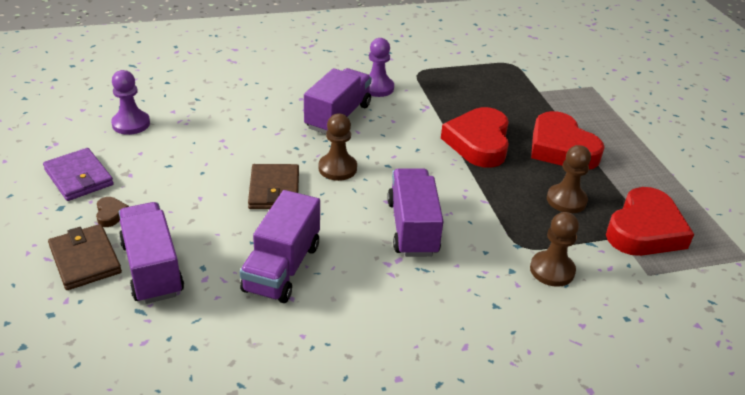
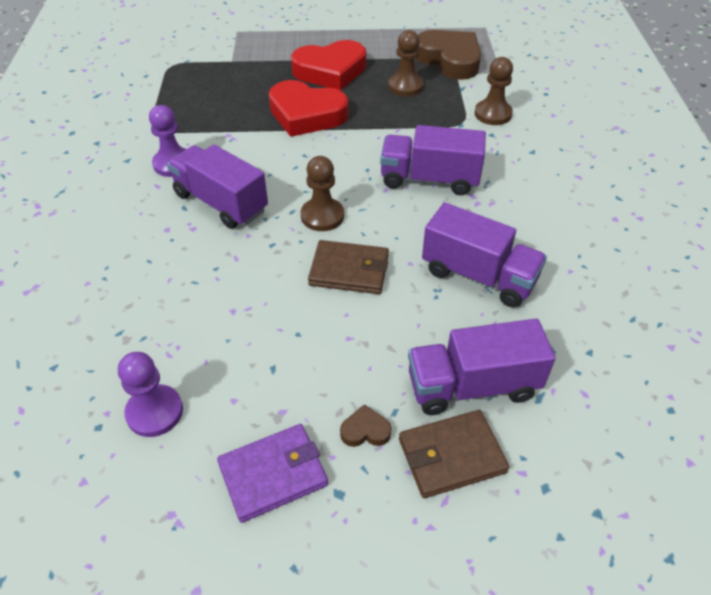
camera: 75 degrees left, 10 degrees up
(644, 230) = (449, 60): red heart -> brown heart

